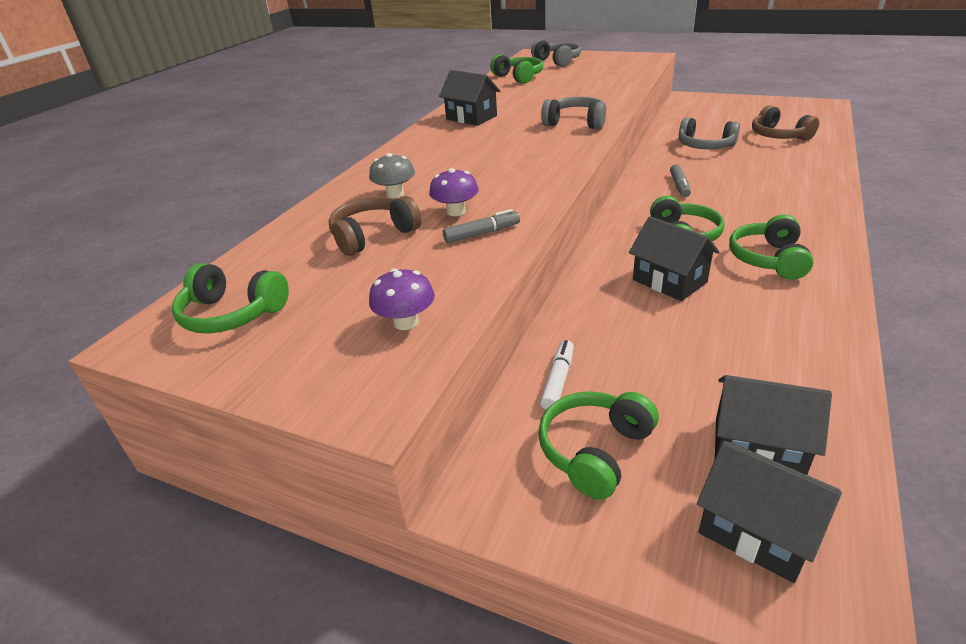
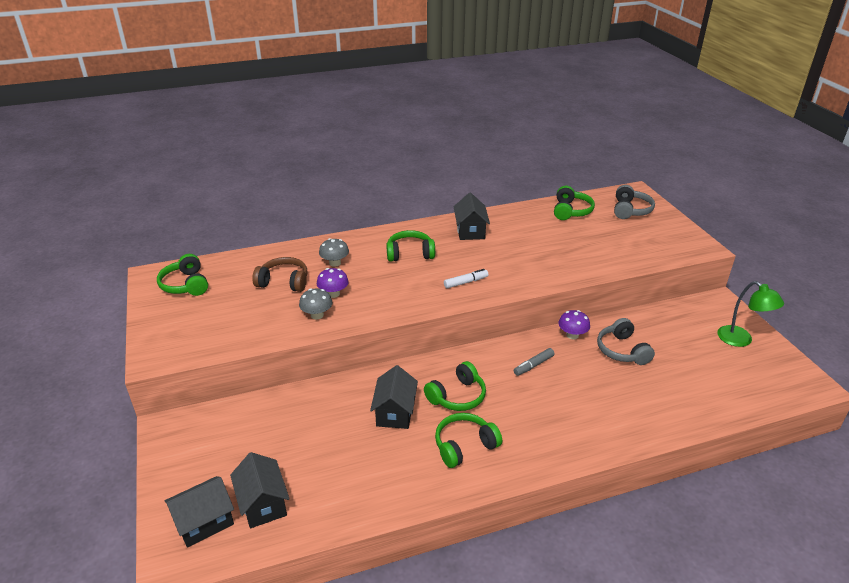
camera: 45 degrees right, 0 degrees up
(406, 322) = (216, 335): purple mushroom -> purple mushroom (572, 335)
(482, 233) = (317, 315): grey marker -> grey mushroom
(558, 380) = (263, 412): white marker -> white marker (466, 282)
(575, 123) = (509, 276): grey headphones -> none
(595, 451) = (220, 448): green headphones -> green headphones (410, 253)
(744, 106) = (741, 340): none -> green lamp
(757, 531) = (204, 522): black house -> black house turned 60 degrees clockwise
(778, 136) = (694, 382): brown headphones -> none

